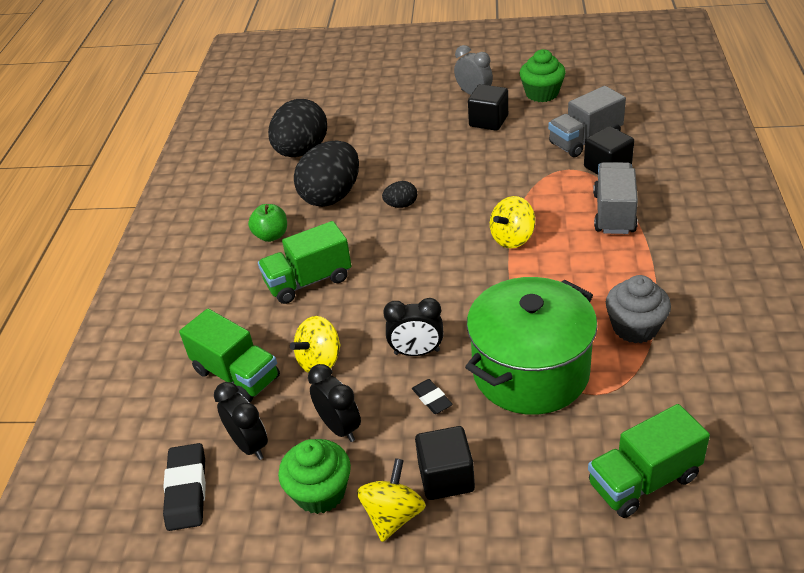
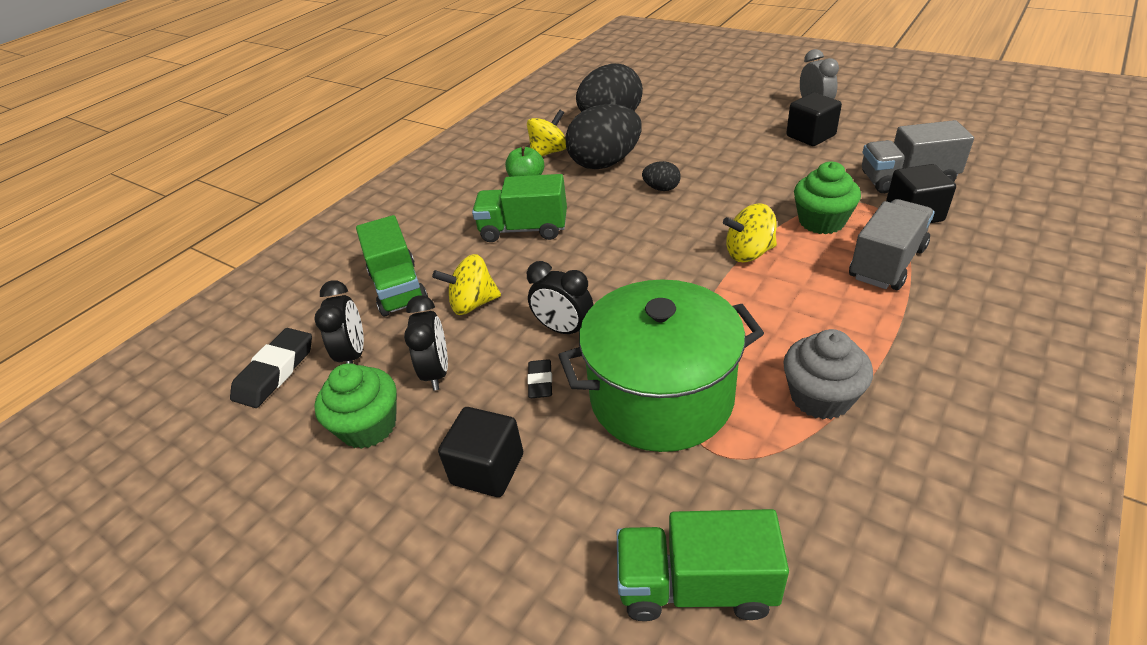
camera: 30 degrees right, 0 degrees up
(393, 516) = (408, 483): yellow spinning top -> yellow spinning top (549, 152)
(542, 94) = (889, 124): green cupcake -> green cupcake (821, 221)

